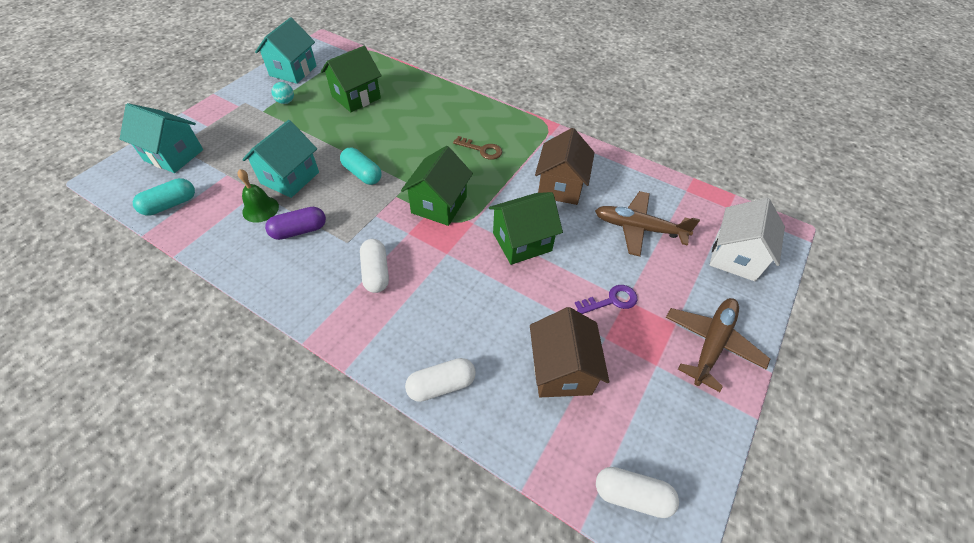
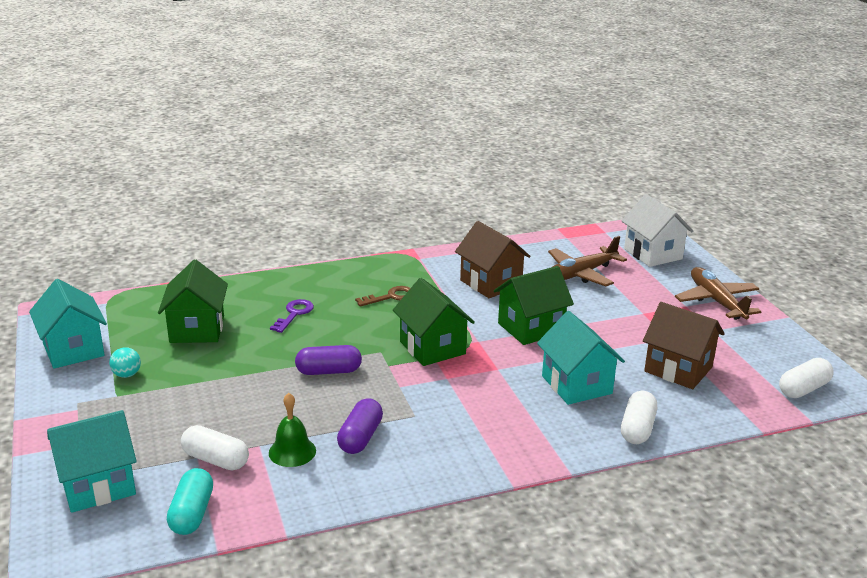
camera: 50 degrees left, 25 degrees down
(290, 178) = (269, 416): turquoise house -> turquoise house (576, 385)
(362, 174) = (328, 371): turquoise capsule -> purple capsule
(376, 272) = (475, 413): white capsule -> white capsule (216, 460)
(522, 242) = (530, 328): green house -> green house turned 45 degrees clockwise
(611, 300) = (637, 319): purple key -> purple key (294, 314)

